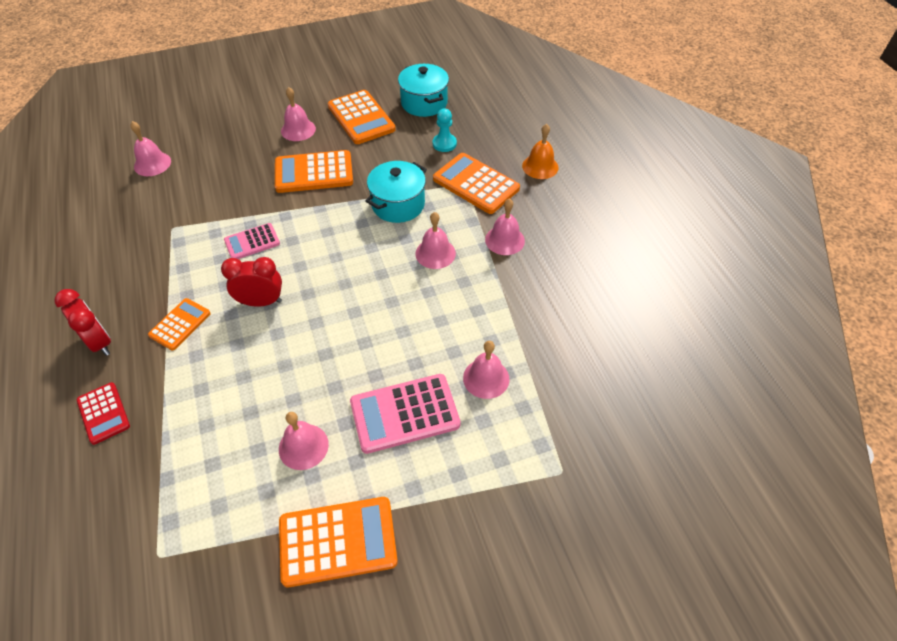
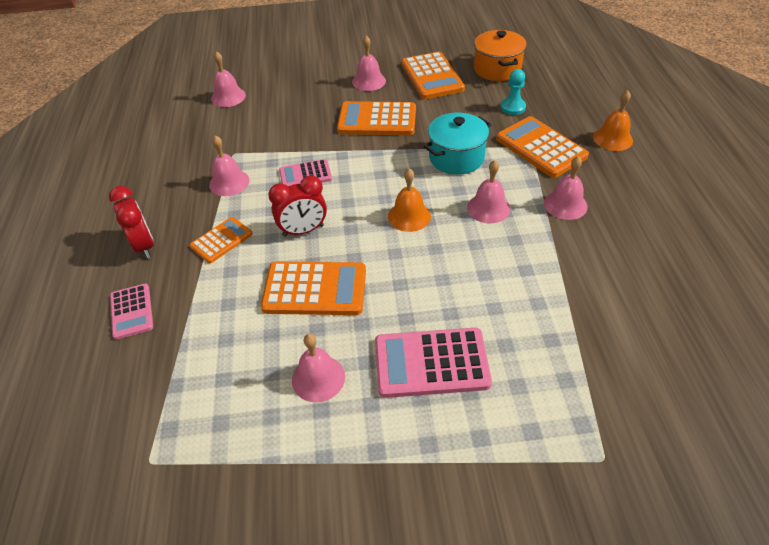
camera: 15 degrees right, 5 degrees down
(103, 413) = (132, 311): red calculator -> pink calculator
(261, 302) = (303, 230): red clock -> red clock turned 150 degrees clockwise
(338, 541) = (336, 485): orange calculator -> orange calculator (315, 289)
(362, 272) = (409, 216): none -> orange bell
(424, 103) = (497, 69): turquoise pot -> orange pot
(486, 378) = (526, 341): pink bell -> pink bell (229, 182)

